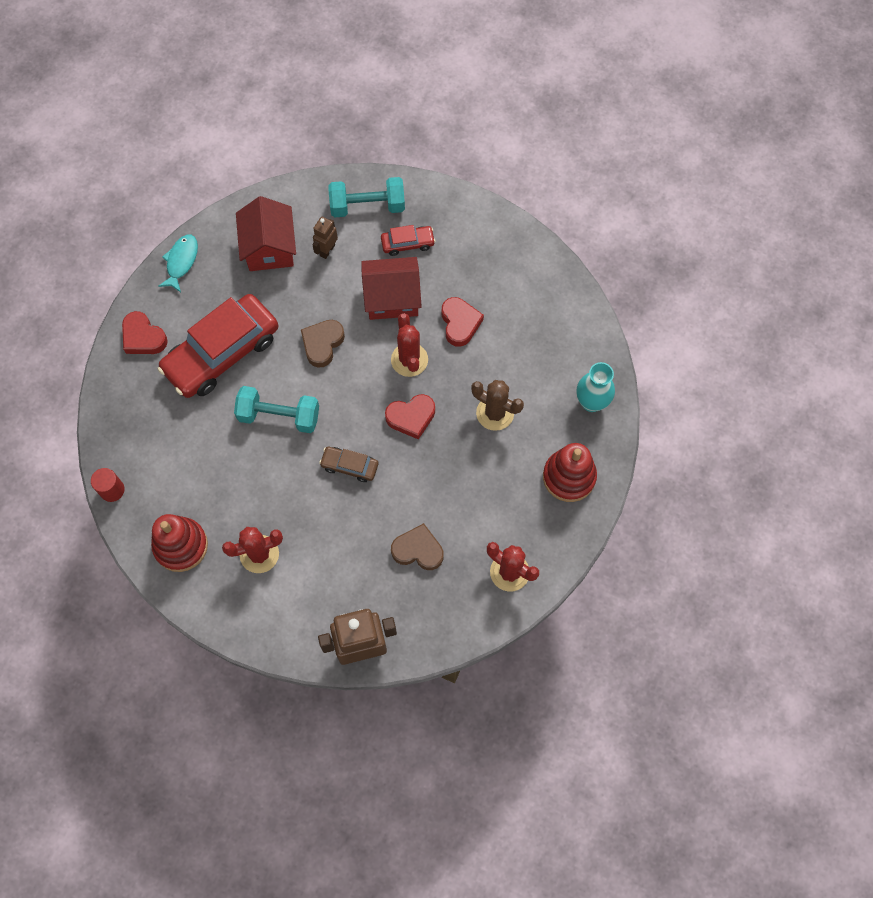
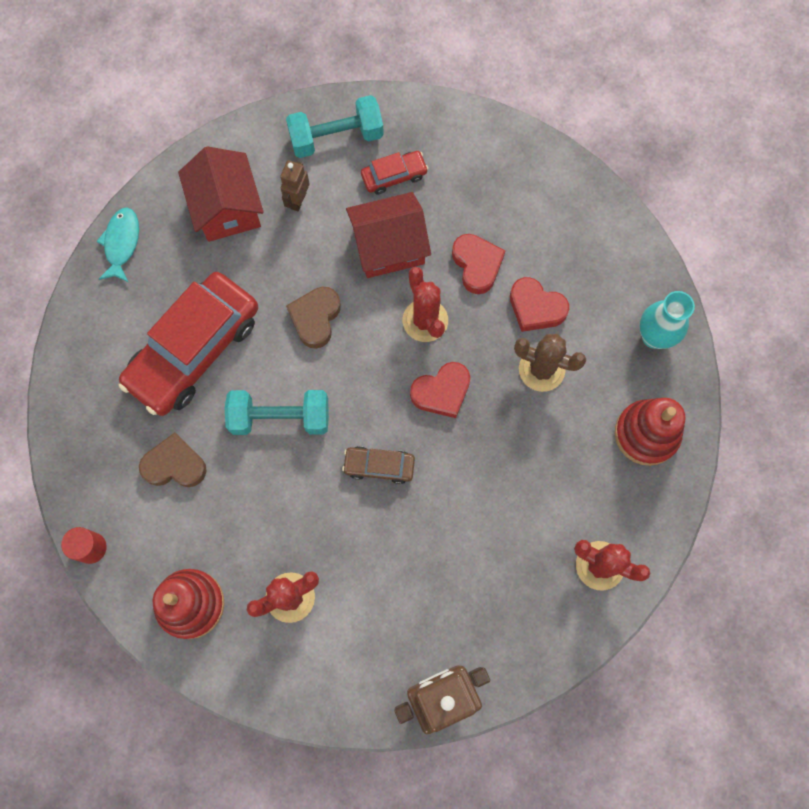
camera: 10 degrees left, 5 degrees up
(143, 337) = (93, 346): red heart -> red heart (536, 308)
(418, 550) = (483, 557): brown heart -> brown heart (175, 465)

